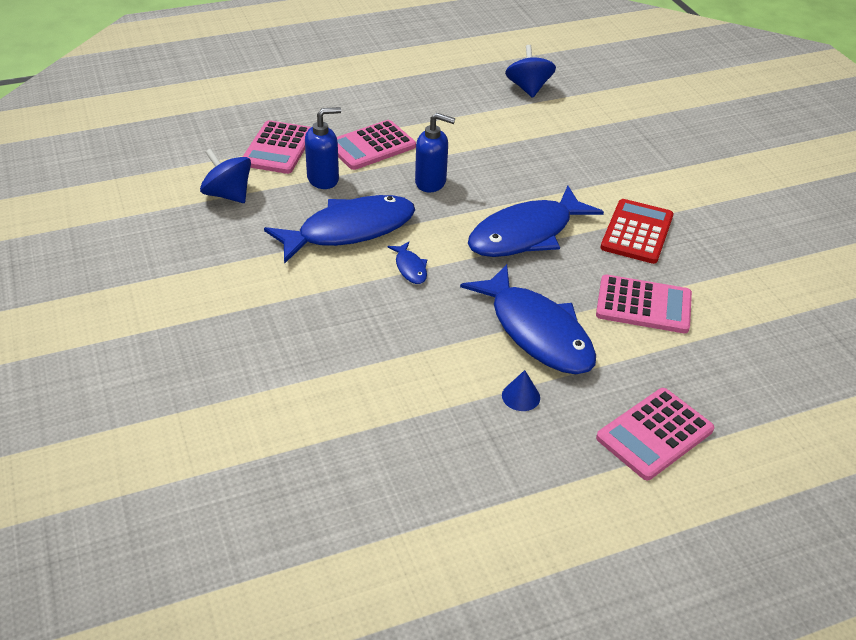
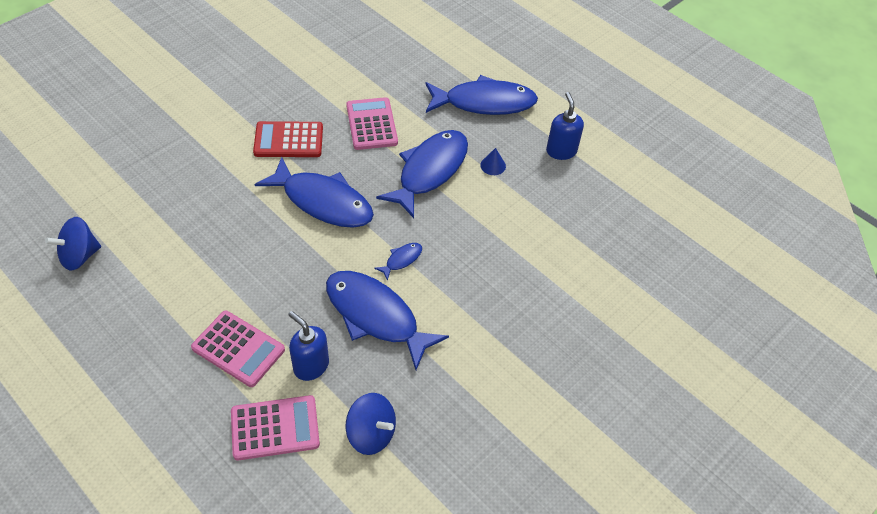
camera: 115 degrees left, 10 degrees up
(228, 195) = (371, 433): blue spinning top -> blue spinning top turned 75 degrees counterclockwise
(431, 182) = (279, 283): blue soap dispenser -> blue soap dispenser (561, 151)
(654, 434) = (484, 103): pink calculator -> blue fish

